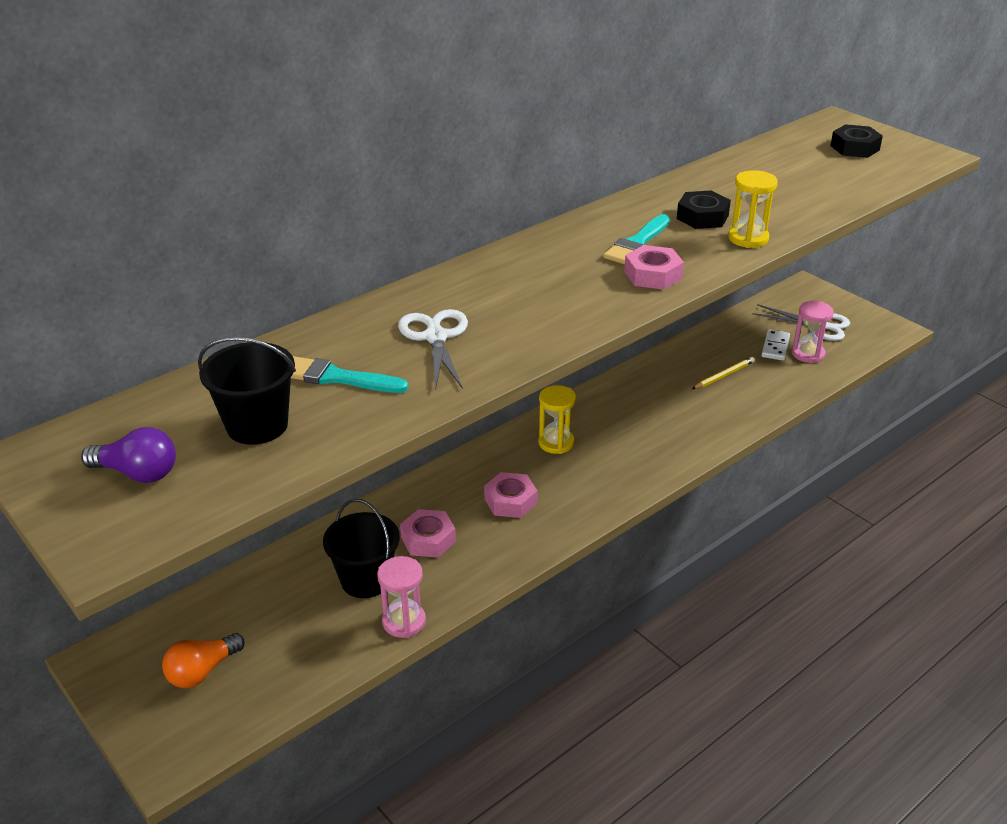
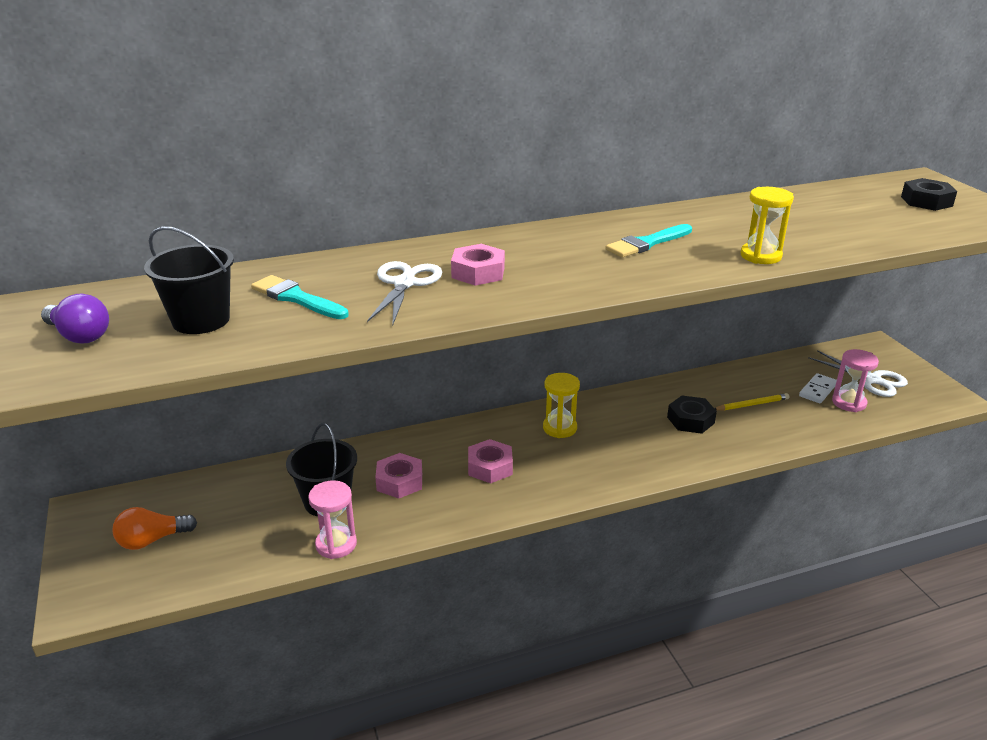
camera: 20 degrees right, 5 degrees down
(653, 275) = (643, 270): pink nut -> pink nut (478, 272)
(702, 217) = (727, 233): black nut -> black nut (690, 420)

